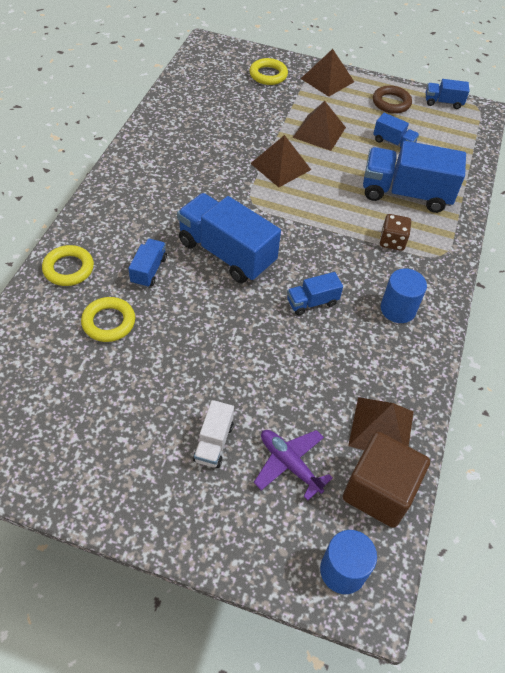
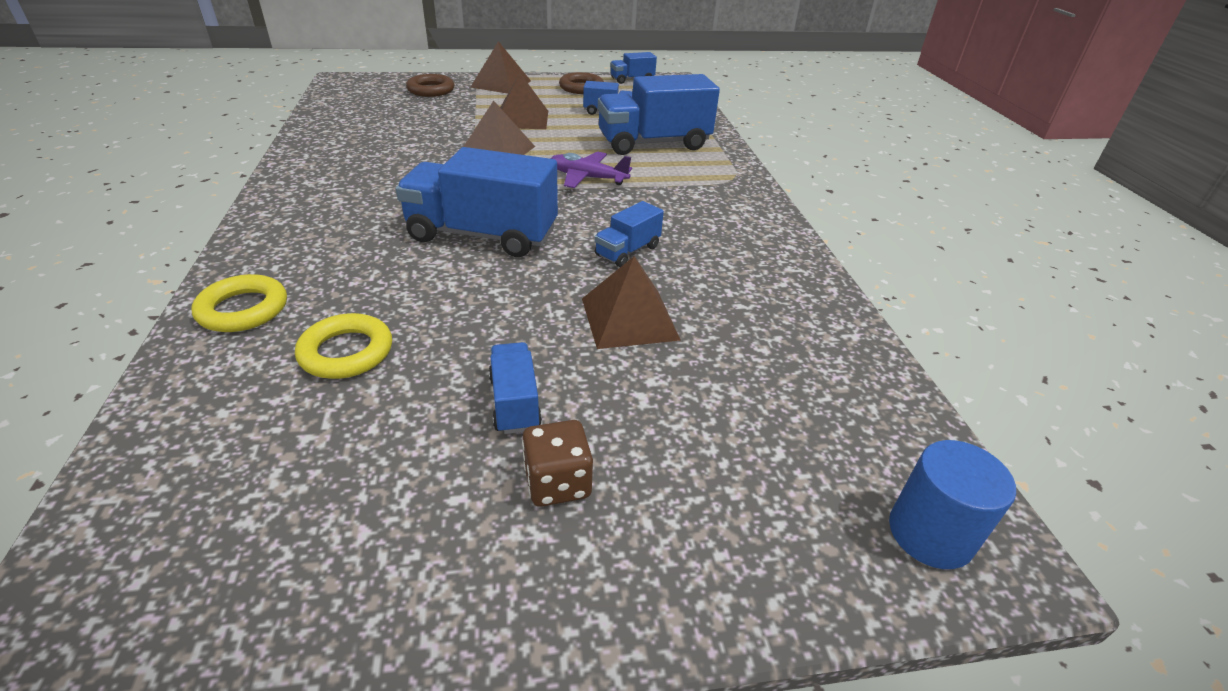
camera: 25 degrees left, 15 degrees down
(149, 270) = (380, 278): blue truck -> blue truck (515, 403)
(214, 442) = (613, 444): white truck -> none
(268, 75) = (431, 90): yellow ring -> brown ring
(289, 464) = (742, 428): purple plane -> purple plane (587, 178)
(379, 491) = (879, 413): brown cube -> none
(381, 428) = (817, 344): brown pyramid -> brown pyramid (629, 318)
(392, 241) = (672, 180): brown dice -> brown dice (557, 483)
(398, 309) = (730, 231): blue cylinder -> none

